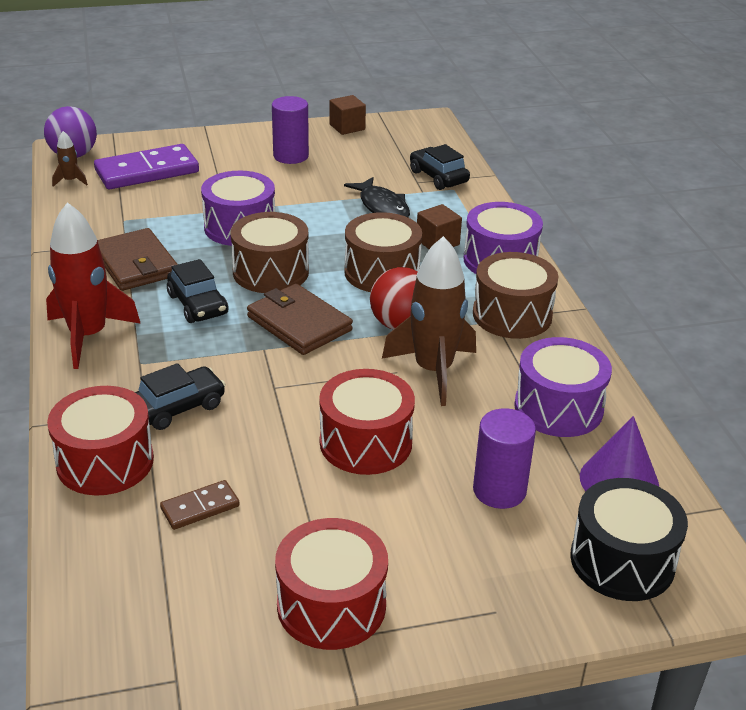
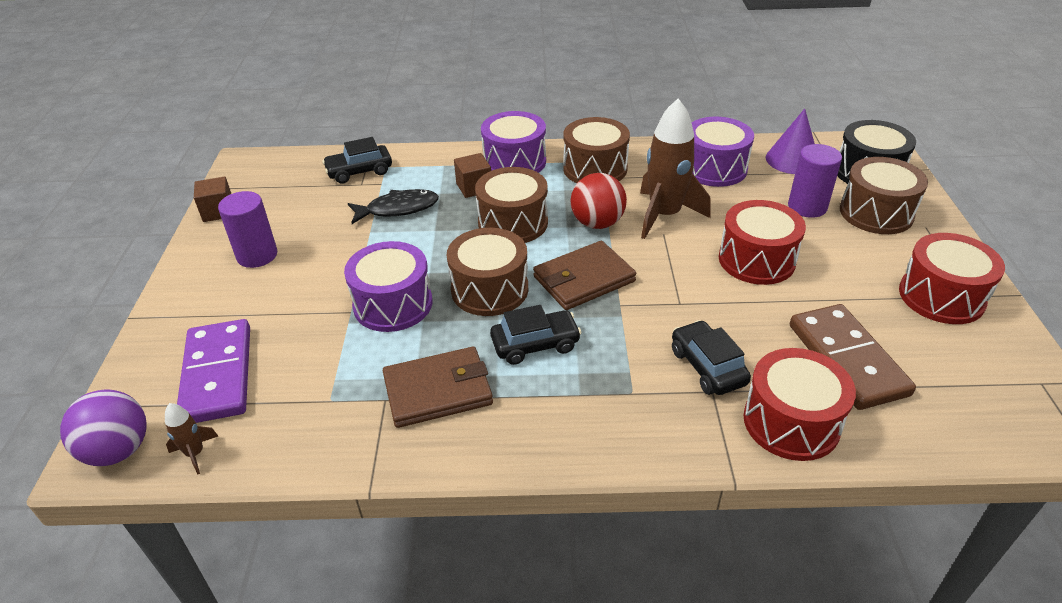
camera: 75 degrees left, 5 degrees up
(88, 336) = (576, 434): red rocket -> none
(200, 507) = (847, 359): brown domino -> brown domino, size x1.99
(511, 559) = (876, 213): none -> brown drum

